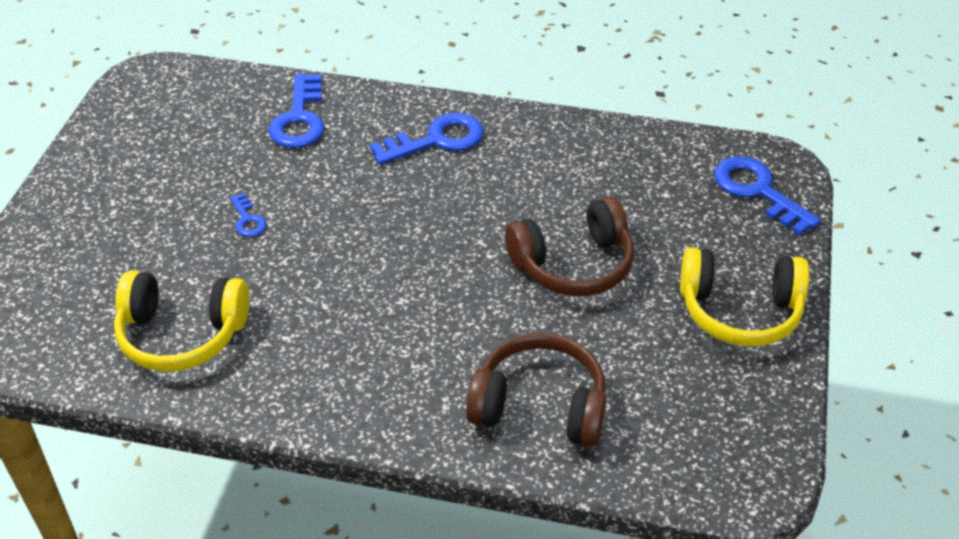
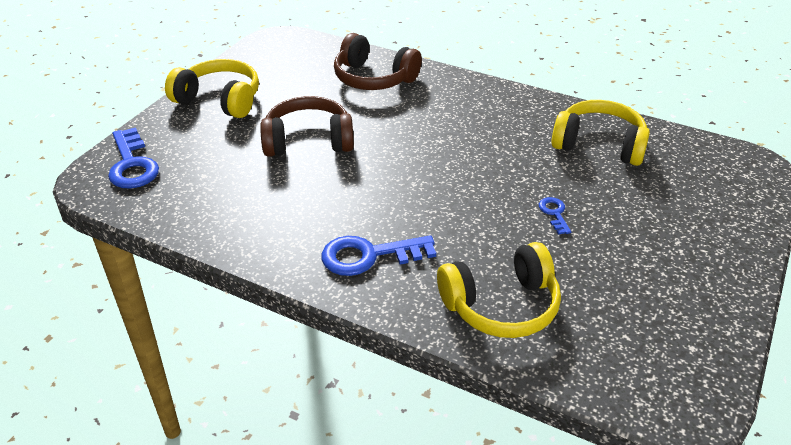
camera: 165 degrees left, 5 degrees down
(299, 119) = (501, 305): blue key -> yellow headphones

